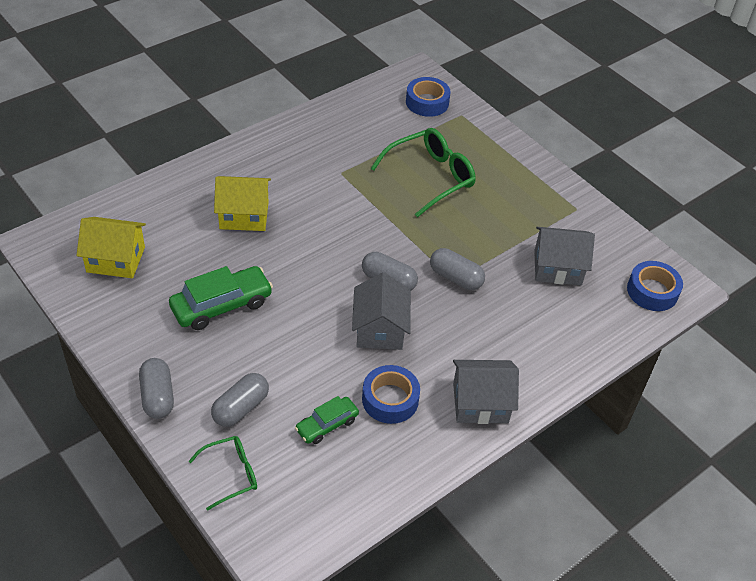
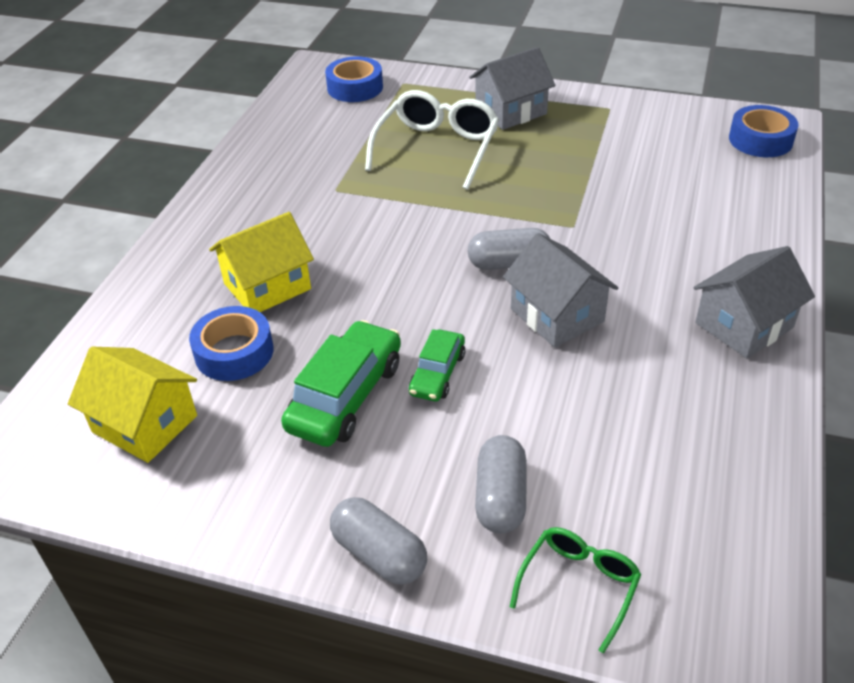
camera: 30 degrees left, 5 degrees down
(116, 259) = (145, 424): yellow house -> yellow house turned 60 degrees clockwise
(327, 425) = (620, 450): green car -> green car (437, 373)
(390, 399) = (653, 379): blue tape -> blue tape (234, 352)
(431, 177) = (437, 148): green glasses -> white glasses
(455, 278) = (573, 224): grey capsule -> none
(557, 267) = (656, 164): grey house -> grey house (511, 111)

